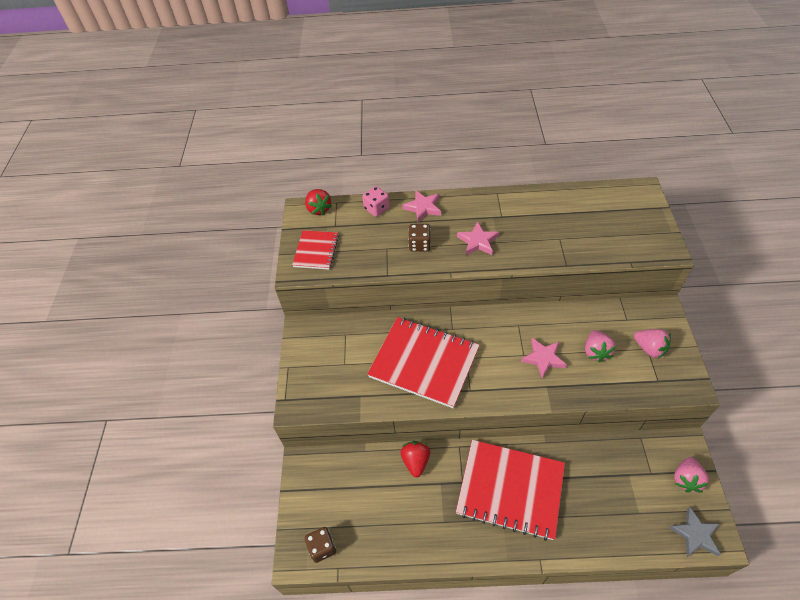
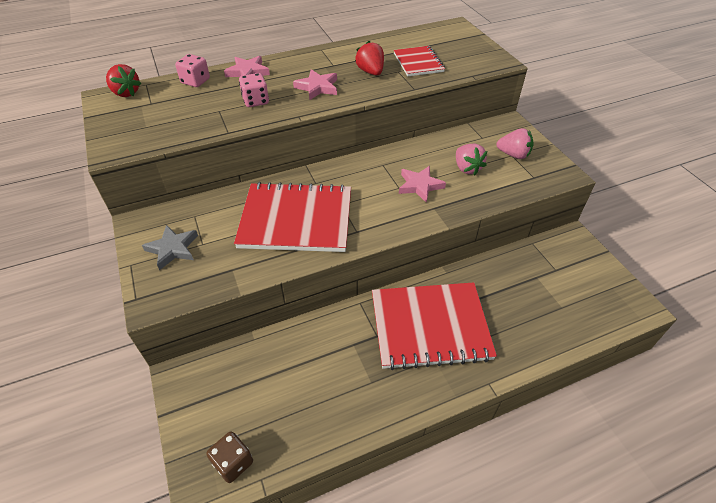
camera: 25 degrees left, 5 degrees down
(316, 251) = (134, 128): red notebook -> red notebook (418, 63)
(416, 461) = (317, 331): red strawberry -> red strawberry (370, 72)
(419, 245) = (255, 101): brown dice -> pink dice
(686, 479) = (588, 265): pink strawberry -> none
(695, 534) = (620, 309): grey star -> grey star (173, 249)

